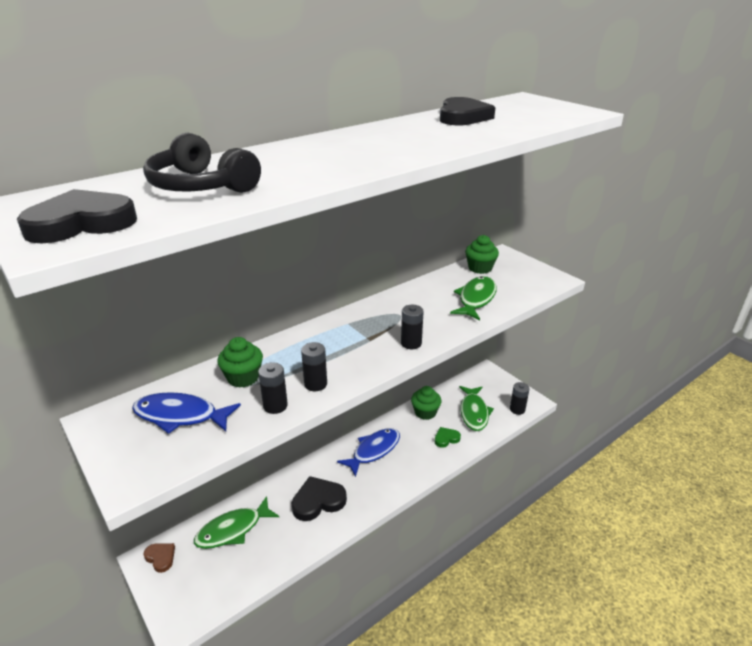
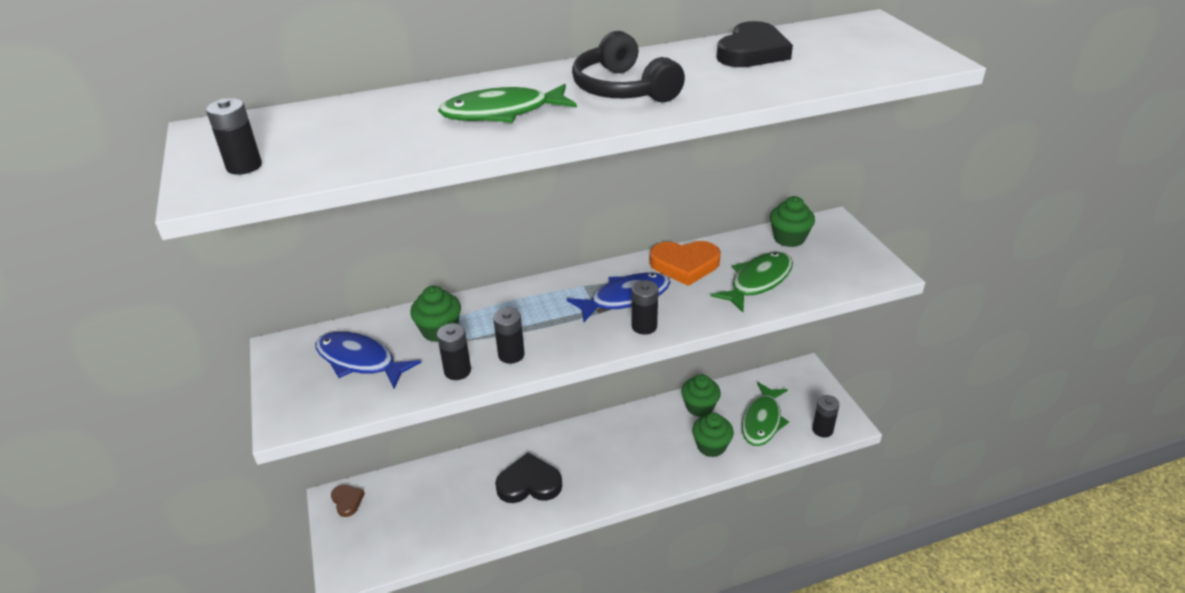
camera: 20 degrees right, 5 degrees up
(81, 223) = (244, 166): black heart -> black battery
(201, 186) = (379, 130): black headphones -> black headphones (623, 89)
(233, 529) = (428, 491): green fish -> green fish (502, 112)
(373, 451) = (616, 440): blue fish -> blue fish (625, 298)
(417, 296) = (685, 265): none -> orange heart
(446, 438) = (711, 446): green heart -> green cupcake

